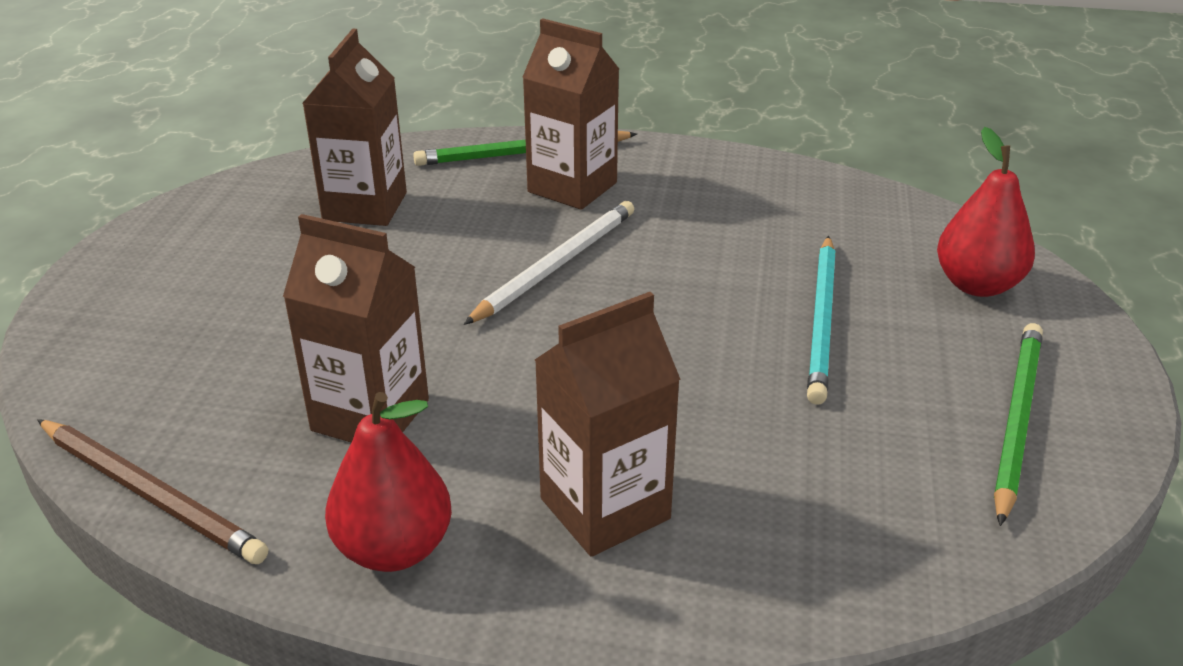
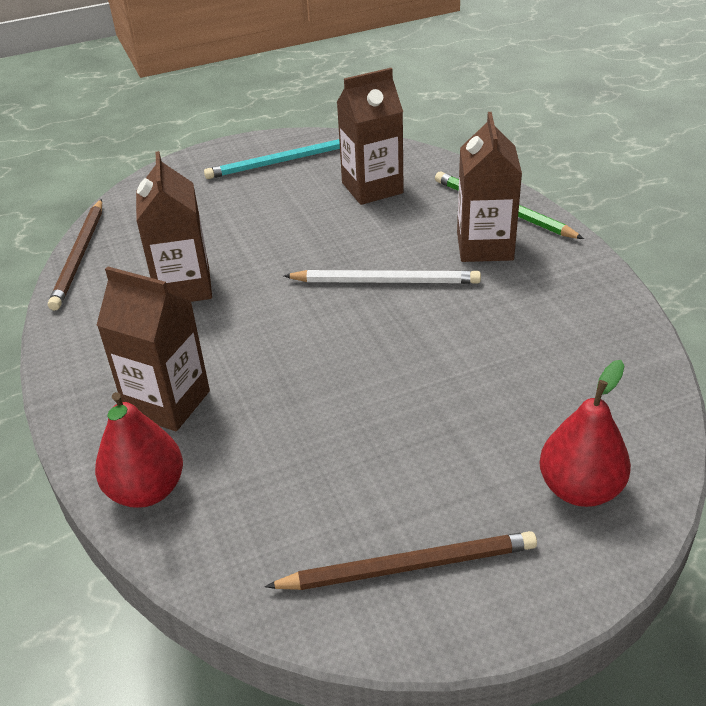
camera: 60 degrees right, 5 degrees up
(394, 549) = (89, 345): red pear -> red pear (146, 490)
(822, 321) = (440, 420): turquoise pencil -> turquoise pencil (280, 162)
(1016, 420) = (409, 566): green pencil -> brown pencil

